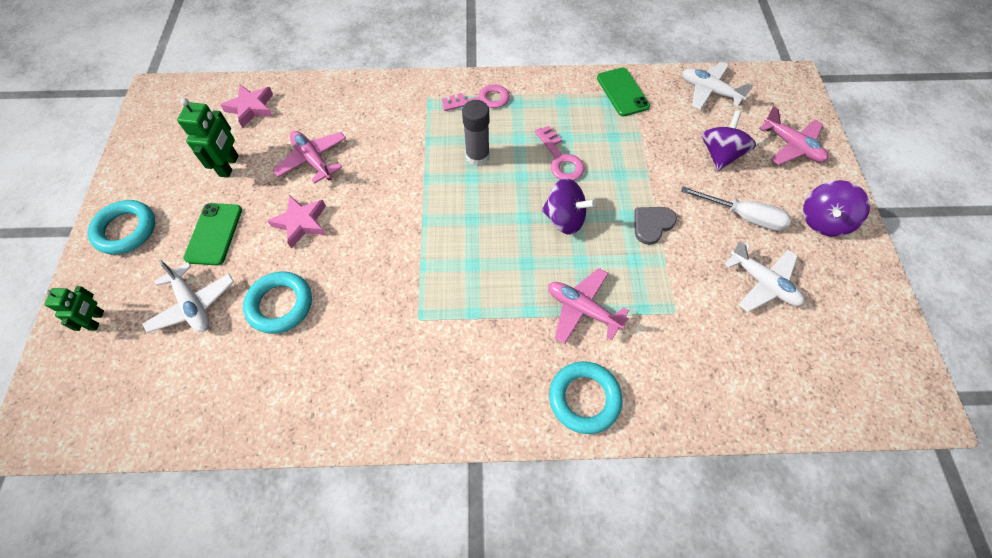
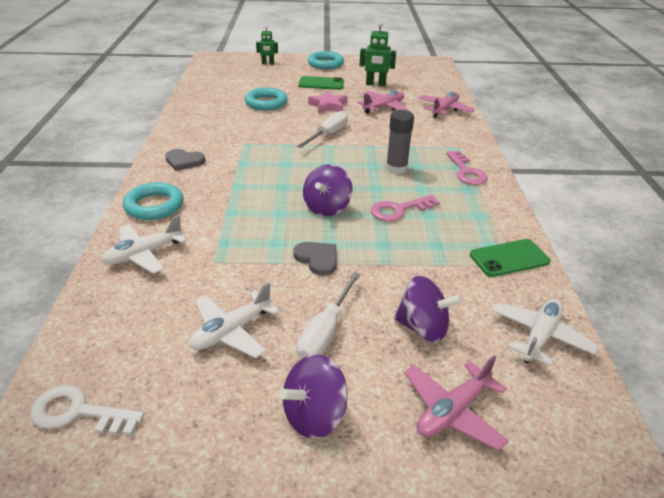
camera: 90 degrees right, 25 degrees down
(193, 305) = (271, 82): white plane -> white plane (144, 254)
(251, 108) = (429, 87): pink star -> none
(393, 221) = (328, 135): none -> white screwdriver
(470, 387) = (184, 161): none -> grey heart
(582, 309) = (232, 210): pink plane -> pink plane (444, 110)
(823, 221) = (314, 415): purple spinning top -> purple spinning top turned 75 degrees counterclockwise
(880, 378) = (78, 412): none -> white key

